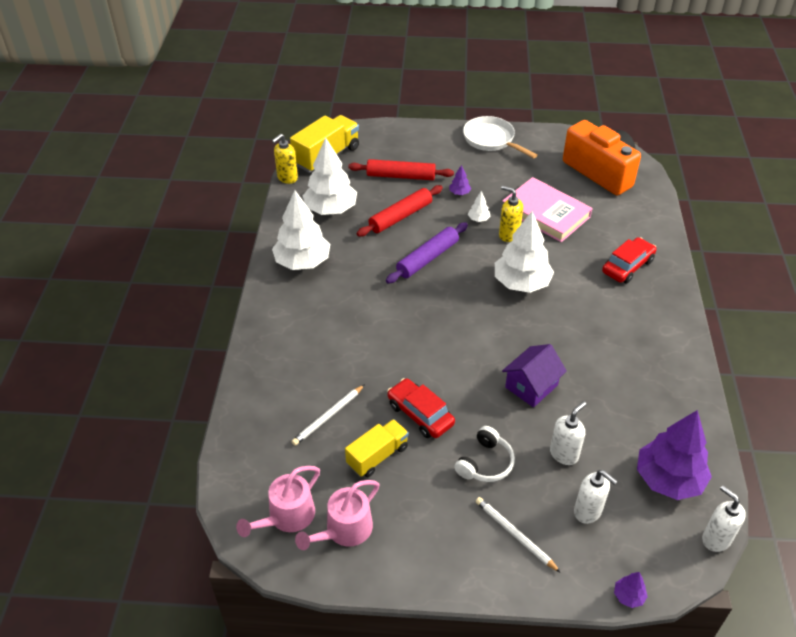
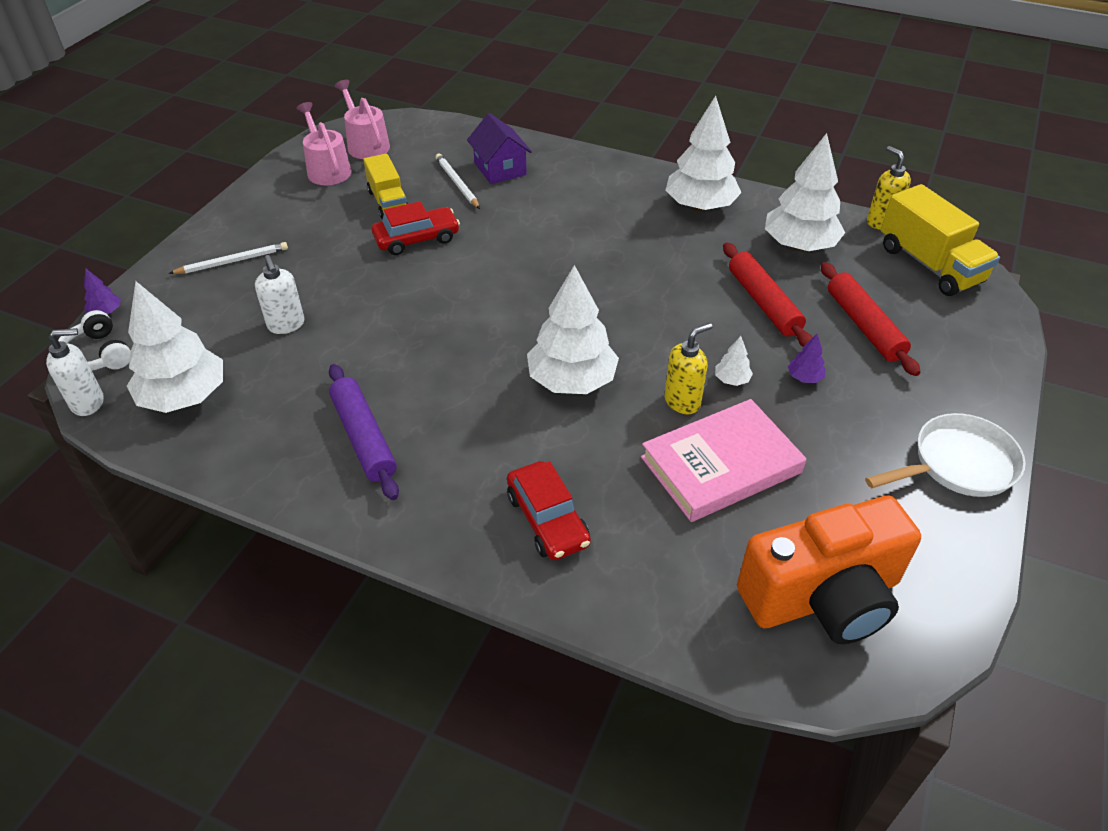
camera: 110 degrees right, 0 degrees up
(401, 176) = (864, 326): red rolling pin -> red rolling pin turned 45 degrees counterclockwise
(427, 258) = (663, 306): purple rolling pin -> purple rolling pin (364, 438)
(485, 463) = (324, 266): white headphones -> white headphones (98, 354)
(531, 386) = (394, 331): purple house -> purple house (500, 169)
(588, 512) = (208, 318): white soap dispenser -> none
(668, 479) = (184, 397): purple tree -> white tree

